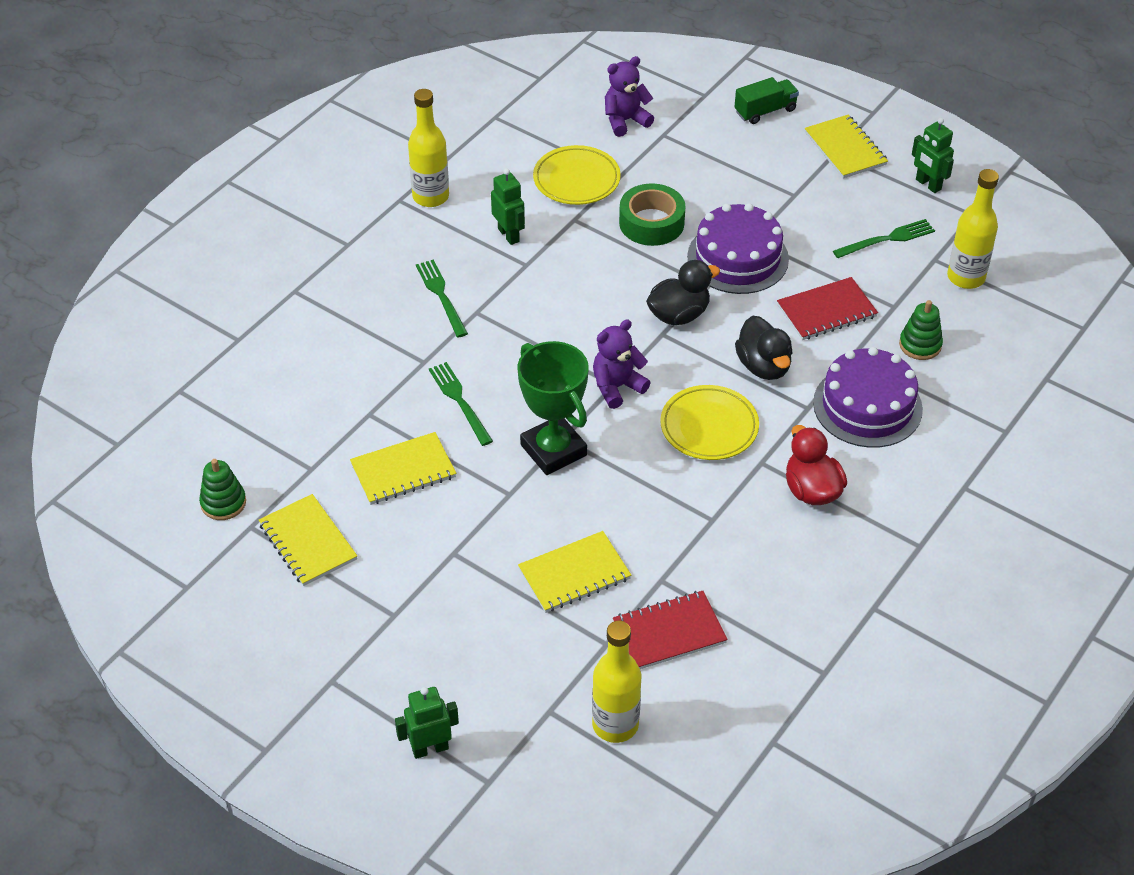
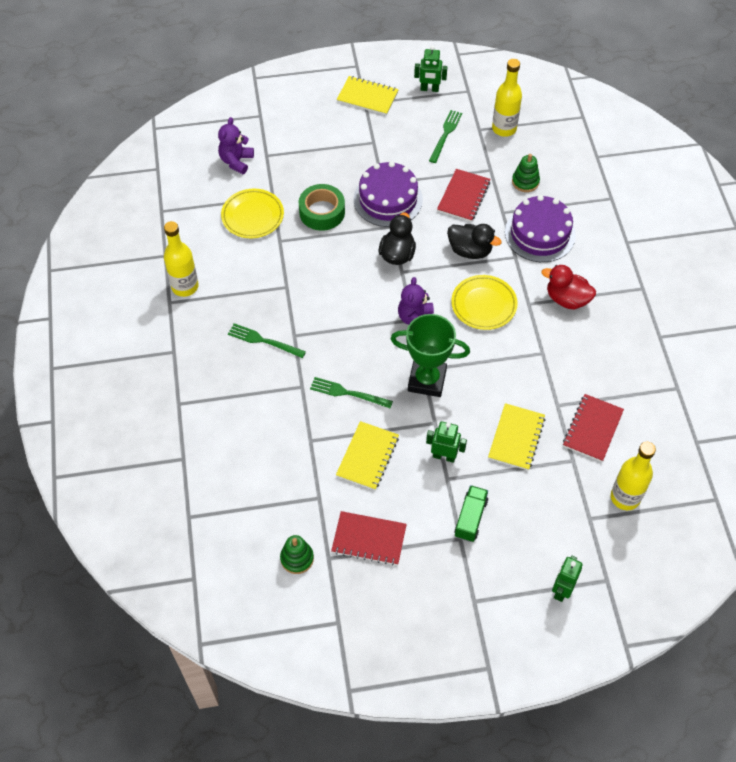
camera: 45 degrees left, 10 degrees up
(308, 542) = (369, 539): yellow notebook -> red notebook
(509, 235) = (256, 276): green robot -> green robot (444, 456)
(765, 111) = (302, 103): green truck -> green truck (470, 518)

